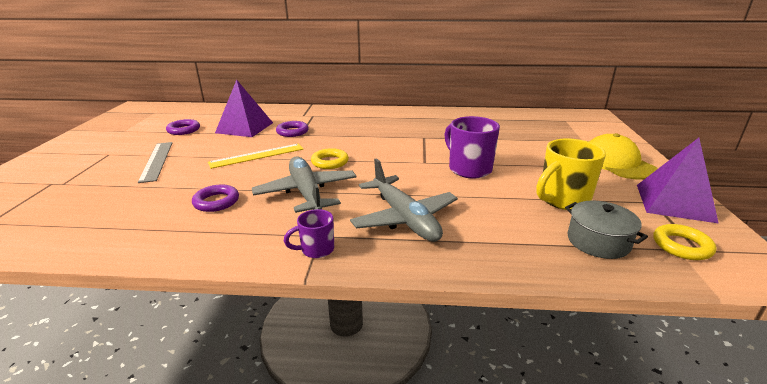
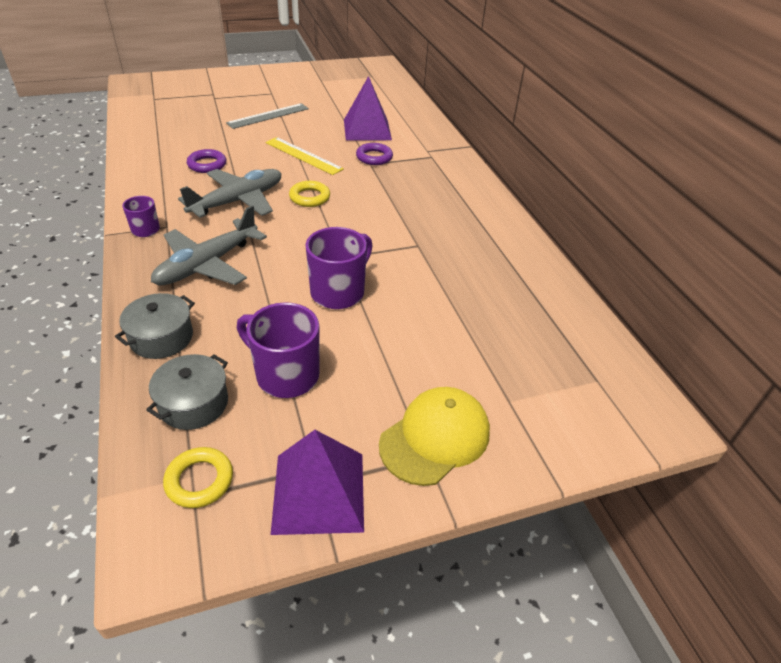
camera: 65 degrees right, 15 degrees up
(184, 130) = (340, 104): purple ring -> none
(510, 251) = (161, 337): none -> grey pot
(562, 200) = (285, 375): yellow mug -> purple mug

